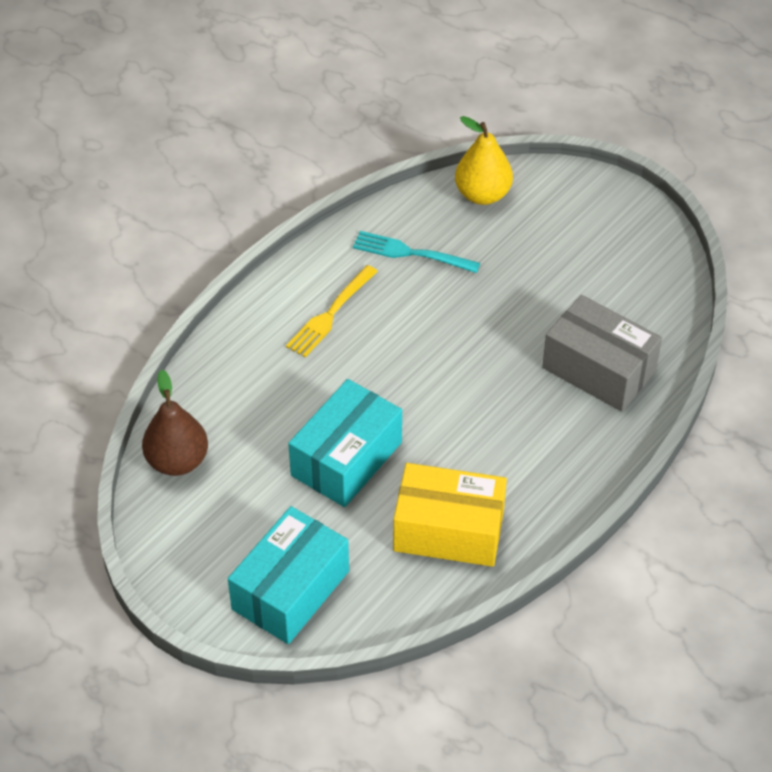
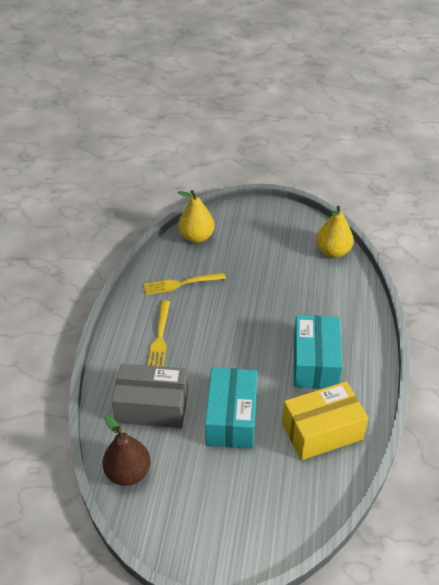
camera: 30 degrees left, 5 degrees down
(290, 590) = (259, 519): turquoise box -> turquoise box (315, 363)
(411, 253) = (181, 284): turquoise fork -> yellow fork
(599, 369) = (329, 301): grey box -> grey box (152, 406)
(664, 301) = (333, 251): none -> yellow pear

